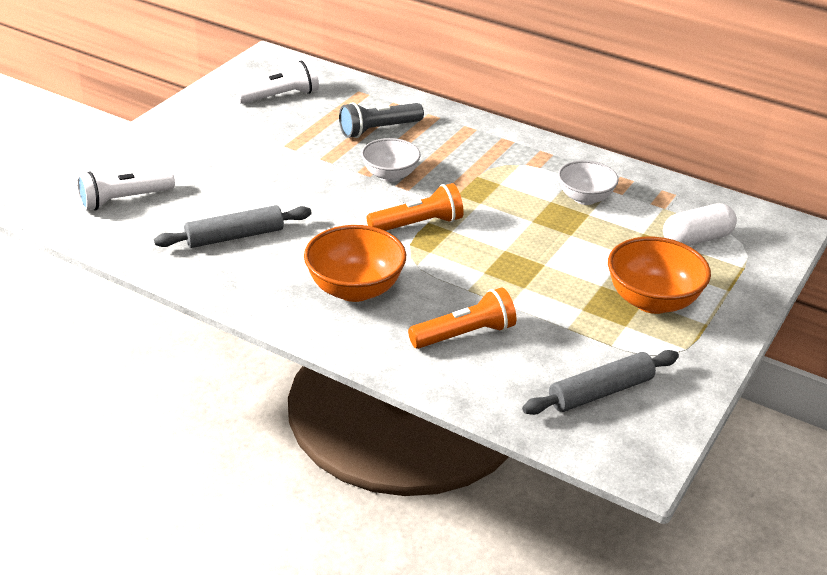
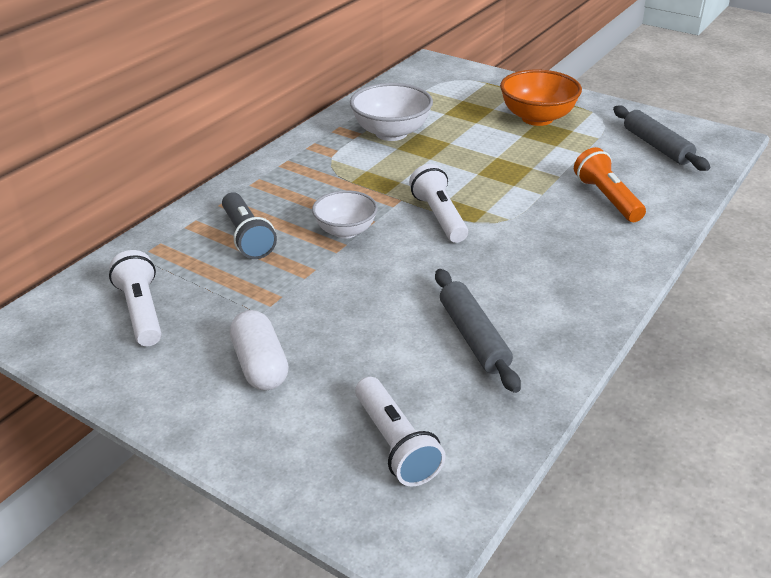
camera: 85 degrees left, 0 degrees up
(355, 289) = (555, 254): orange bowl -> none
(418, 224) = (439, 216): orange flashlight -> white flashlight
(585, 198) = (391, 133): white bowl -> white bowl, size x1.50
(696, 239) = (450, 95): white capsule -> white capsule (260, 365)

